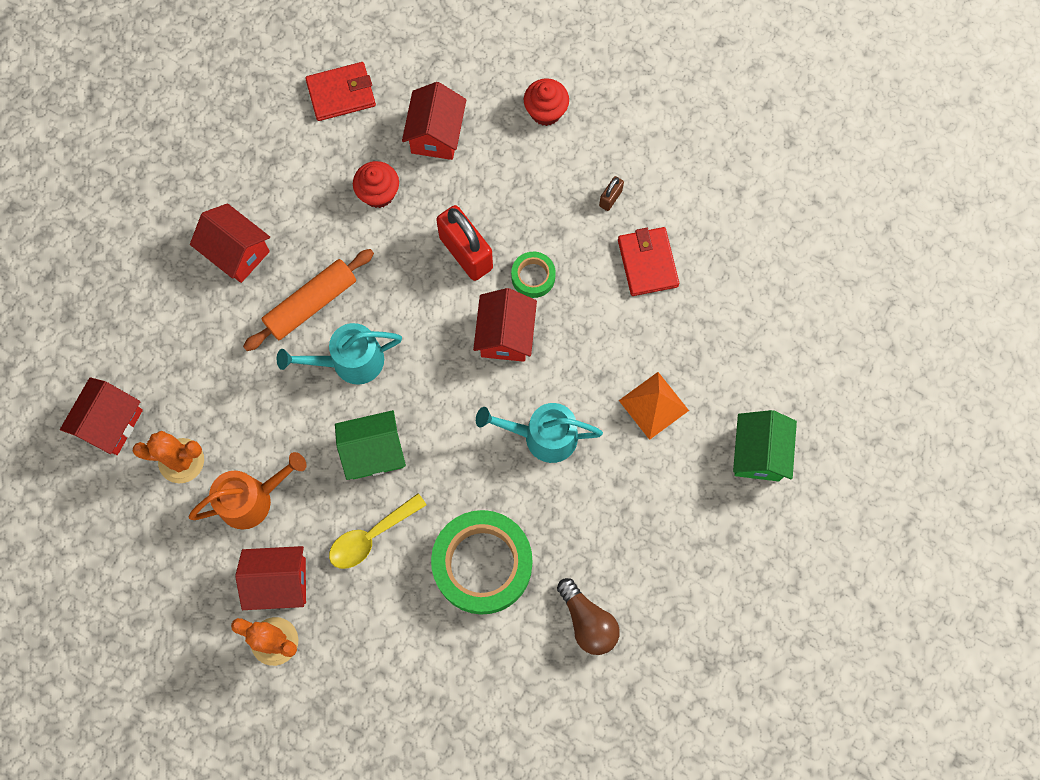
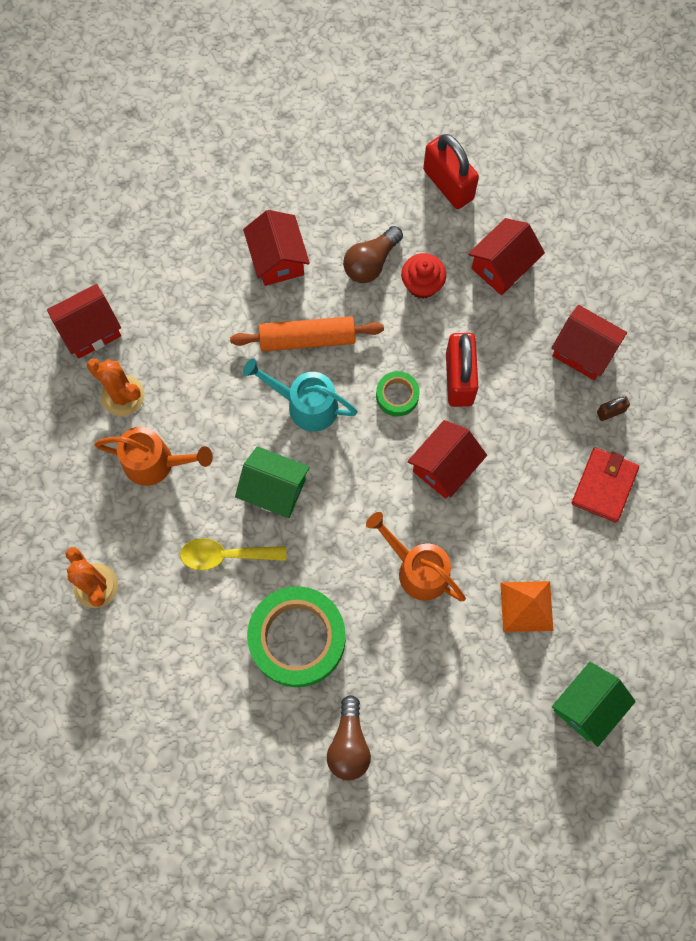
camera: 35 degrees right, 0 degrees up
(279, 581) = (131, 541): red house -> red house (583, 351)
(321, 202) = (371, 262): none -> brown light bulb
(341, 93) = (448, 184): red wallet -> red padlock
(533, 277) = (500, 434): green tape -> green tape (397, 396)
(542, 436) = (417, 569): turquoise watering can -> orange watering can
(545, 111) = (606, 305): red cupcake -> none

